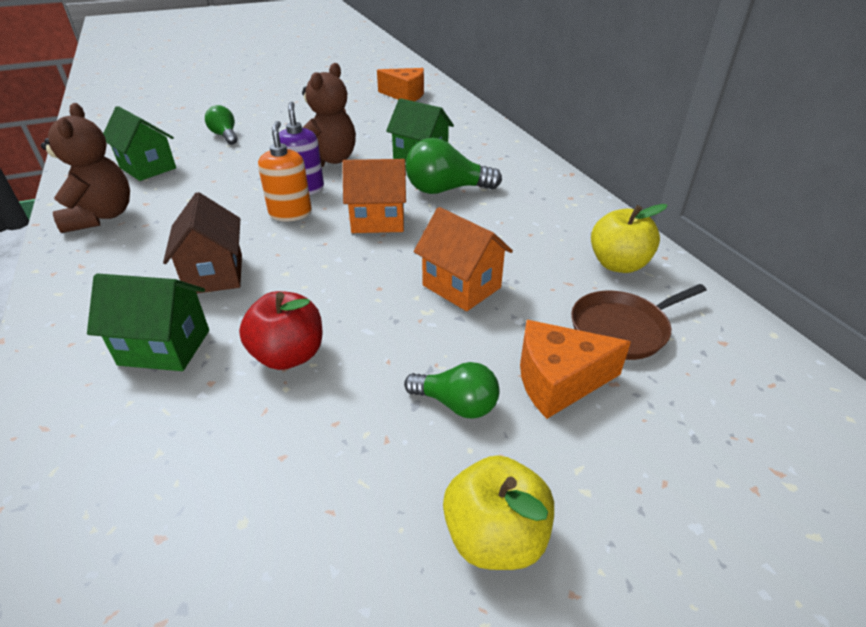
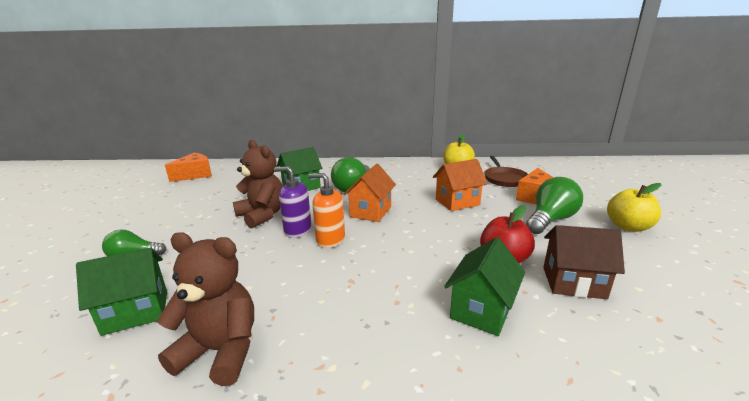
camera: 65 degrees left, 15 degrees down
(215, 274) = (394, 280): brown house -> brown house (573, 282)
(456, 404) = (550, 220): green light bulb -> green light bulb, size x1.59

